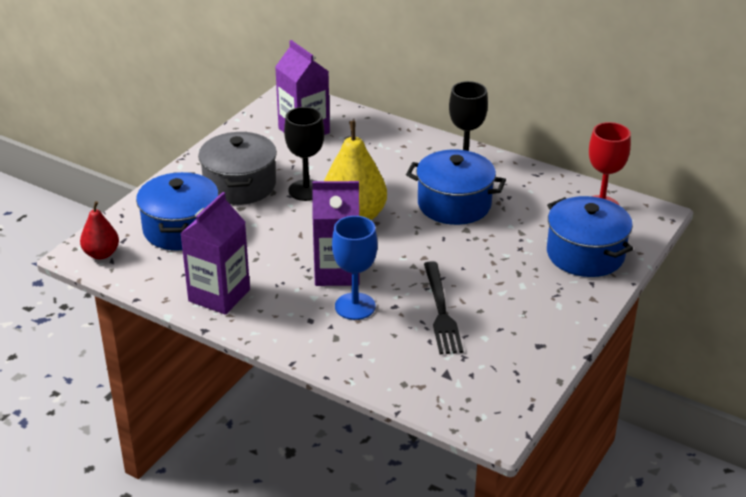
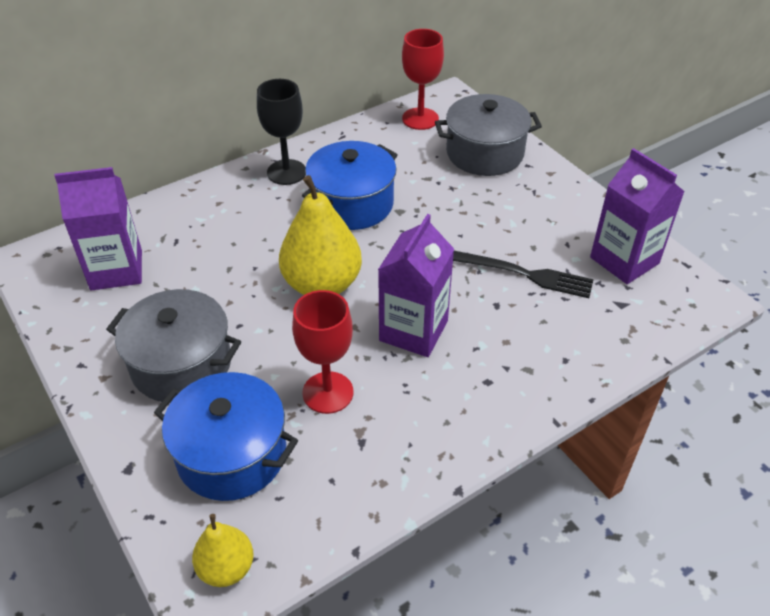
camera: 65 degrees left, 10 degrees up
(101, 254) = (226, 568): red pear -> yellow pear
(219, 295) = (397, 454): purple carton -> purple carton (624, 260)
(253, 251) = (328, 392): none -> red goblet
(306, 190) = (240, 307): black goblet -> none
(355, 306) = (482, 336): blue goblet -> none
(585, 254) = (484, 153): blue pot -> grey pot

